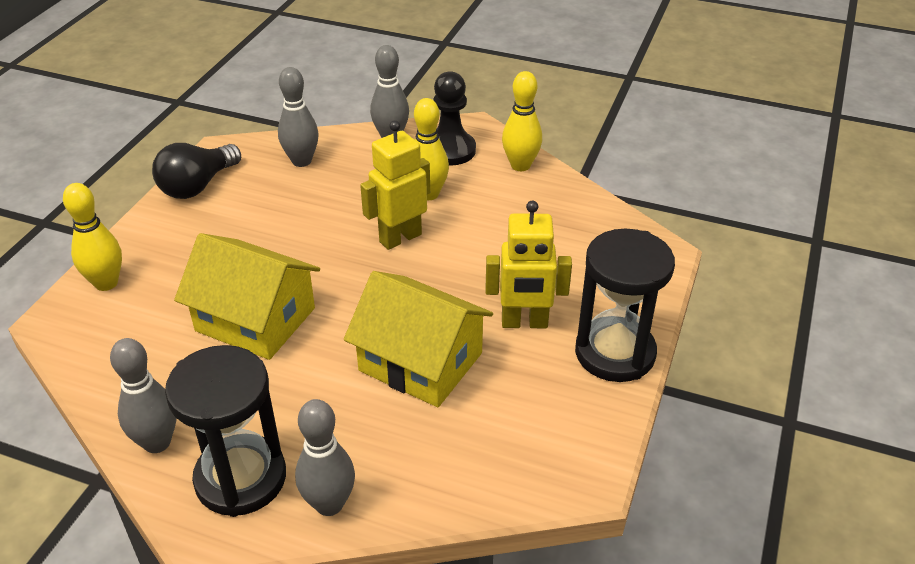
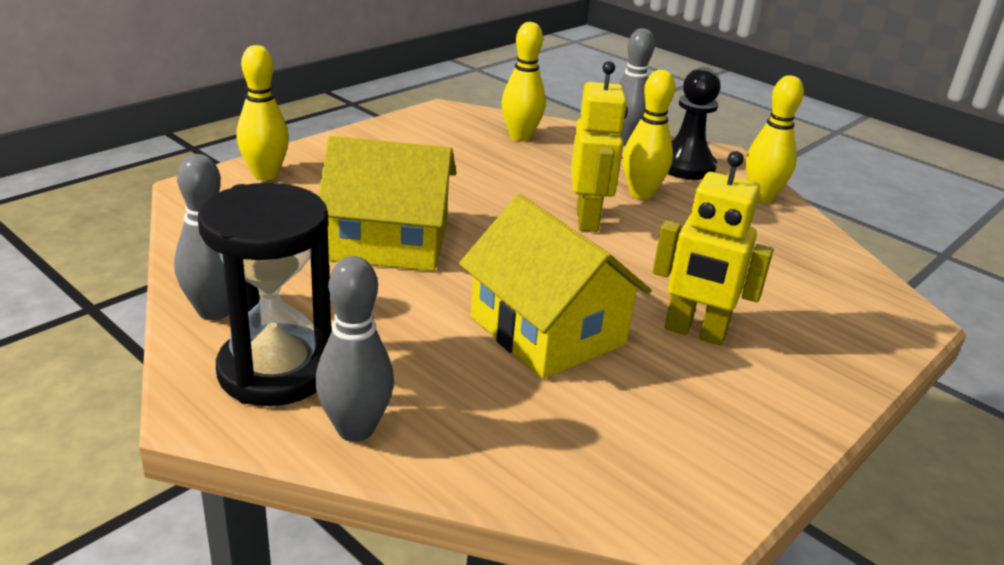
camera: 20 degrees right, 10 degrees down
(197, 186) = (405, 129): black light bulb -> none
(255, 319) = (389, 242): yellow house -> yellow house turned 45 degrees counterclockwise
(301, 161) = (520, 137): grey bowling pin -> yellow bowling pin
(400, 238) = (588, 220): yellow robot -> yellow robot turned 105 degrees clockwise
(615, 353) = (800, 396): black hourglass -> none

